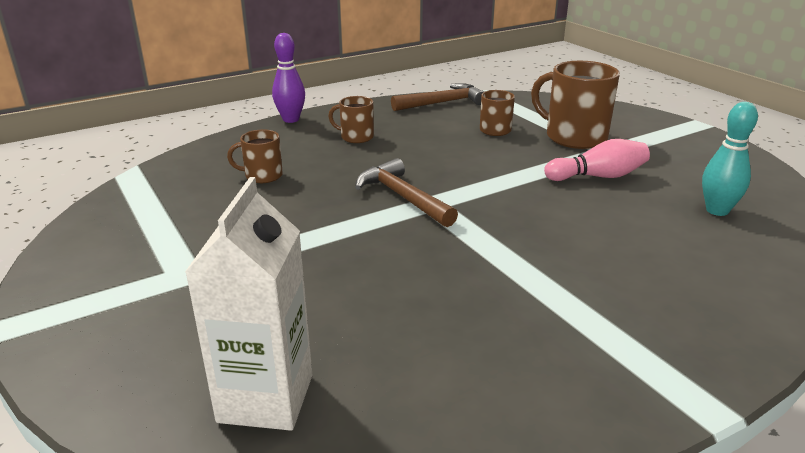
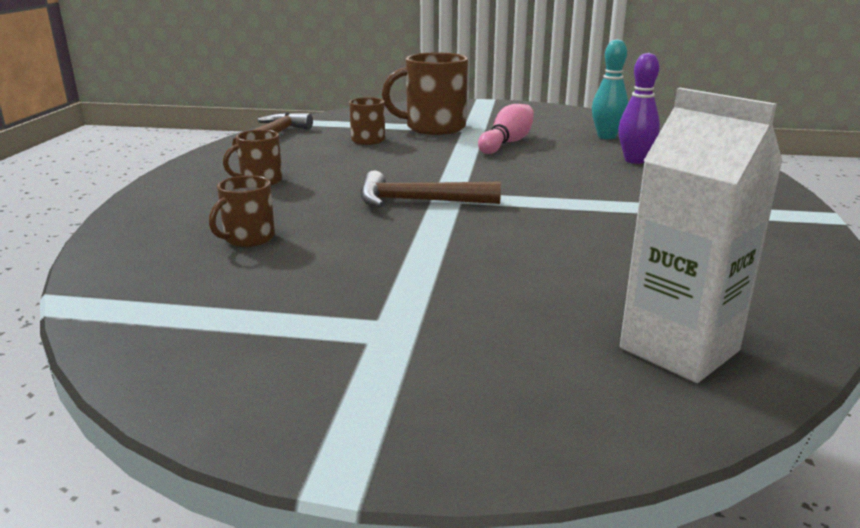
camera: 50 degrees left, 5 degrees down
(291, 119) = (146, 191): purple bowling pin -> purple bowling pin (634, 160)

